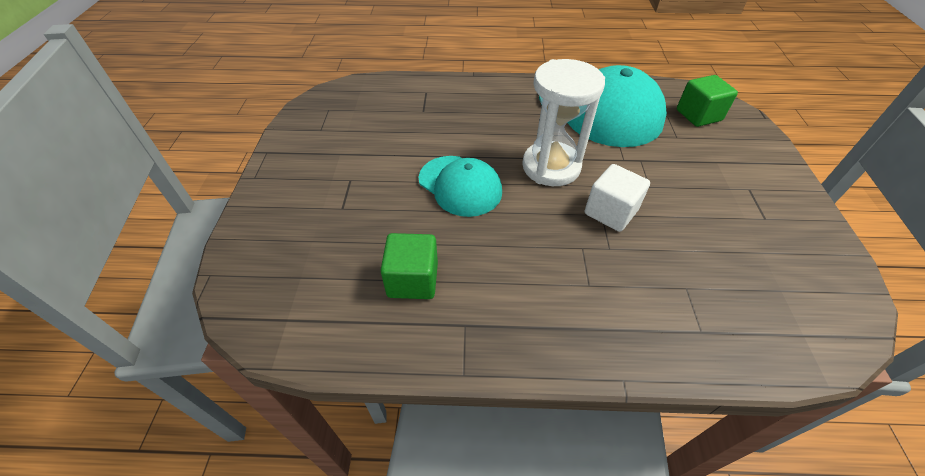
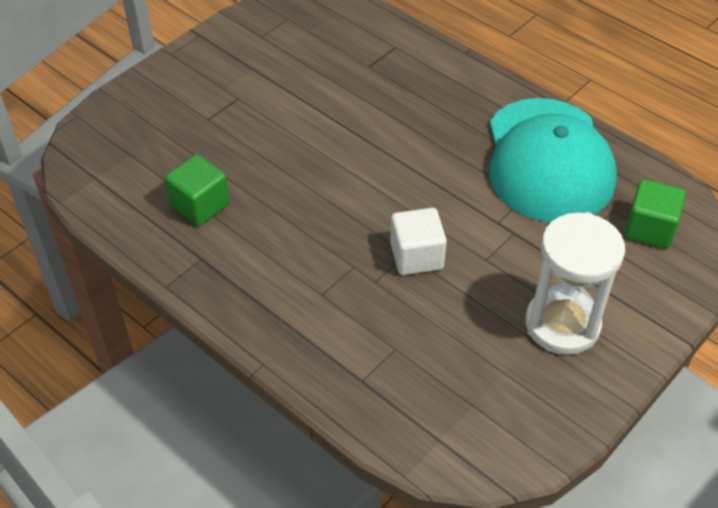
camera: 40 degrees right, 0 degrees up
(460, 185) = (318, 155): turquoise cap -> none
(551, 167) = (418, 187): white hourglass -> white hourglass (562, 324)

